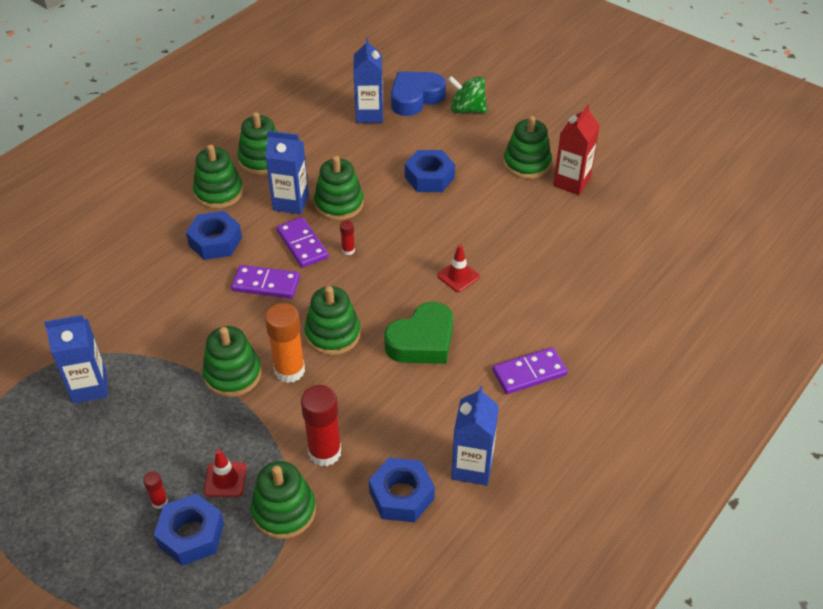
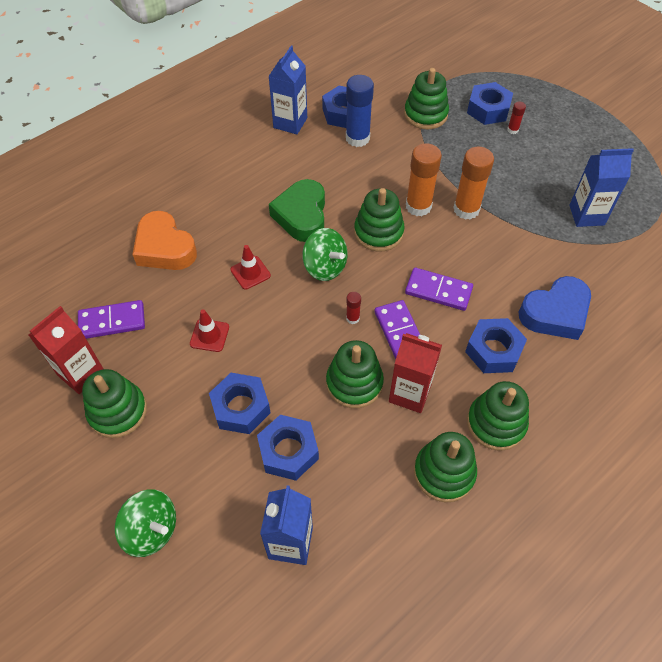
camera: 170 degrees left, 10 degrees up
(225, 479) = (467, 137): red traffic cone -> red traffic cone (209, 335)
(233, 374) = (466, 209): green stacking toy -> orange glue stick
(291, 202) = (410, 393): blue carton -> red carton
(324, 452) = (394, 145): red glue stick -> none
(375, 455) = (357, 138): none -> blue glue stick
(383, 157) = (288, 451): none -> blue nut
(384, 291) = (325, 267): none -> green spinning top
(415, 98) = (216, 571): blue heart -> blue heart (555, 313)
(422, 341) = (301, 215): green heart -> green heart turned 60 degrees counterclockwise
(529, 373) = (222, 178): purple domino -> purple domino (112, 321)
(555, 288) = (164, 248): none -> orange heart

